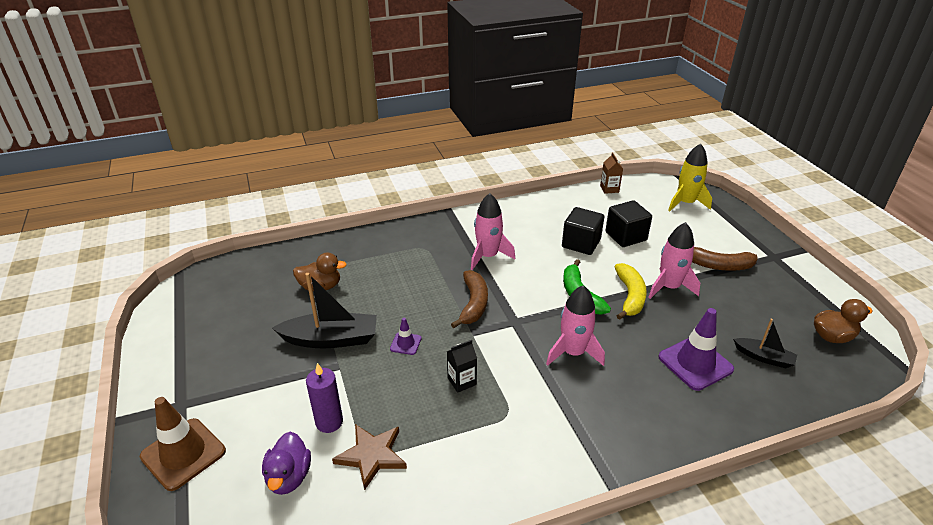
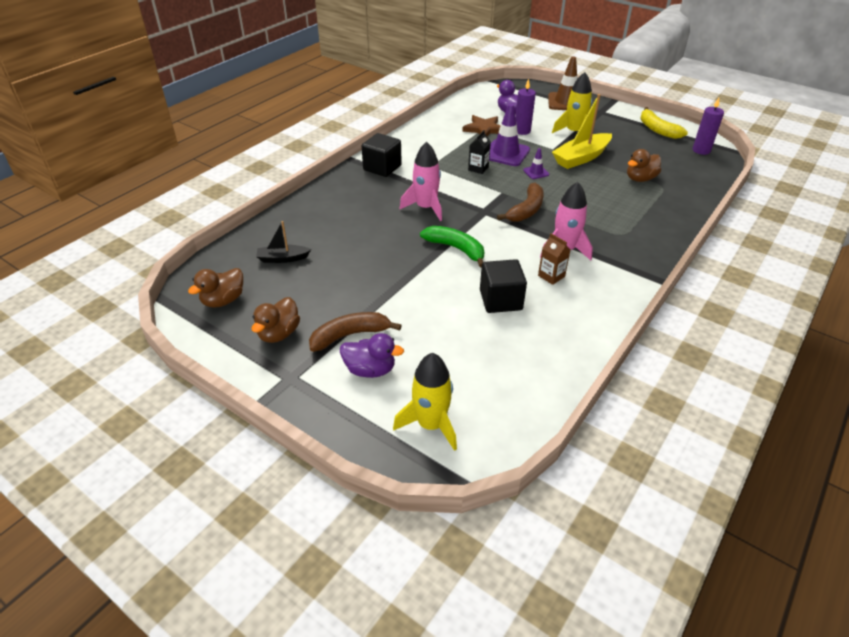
camera: 145 degrees right, 5 degrees up
(205, 289) = (701, 150): none -> purple candle
(274, 383) = (573, 132): none -> yellow rocket
(331, 339) = (581, 158): black boat -> yellow boat
(473, 304) = (526, 210): brown banana -> brown banana turned 120 degrees counterclockwise
(609, 189) = (542, 402): brown carton -> brown carton (551, 276)
(626, 236) = (465, 330): black cube -> black cube (382, 168)
(630, 296) = (415, 265): yellow banana -> yellow banana (657, 129)
(669, 287) = (386, 288): pink rocket -> none
(695, 363) = (335, 234): purple traffic cone -> purple traffic cone (506, 153)
(711, 240) = (370, 370): none -> purple duck
(779, 288) = (279, 333): none -> brown duck

